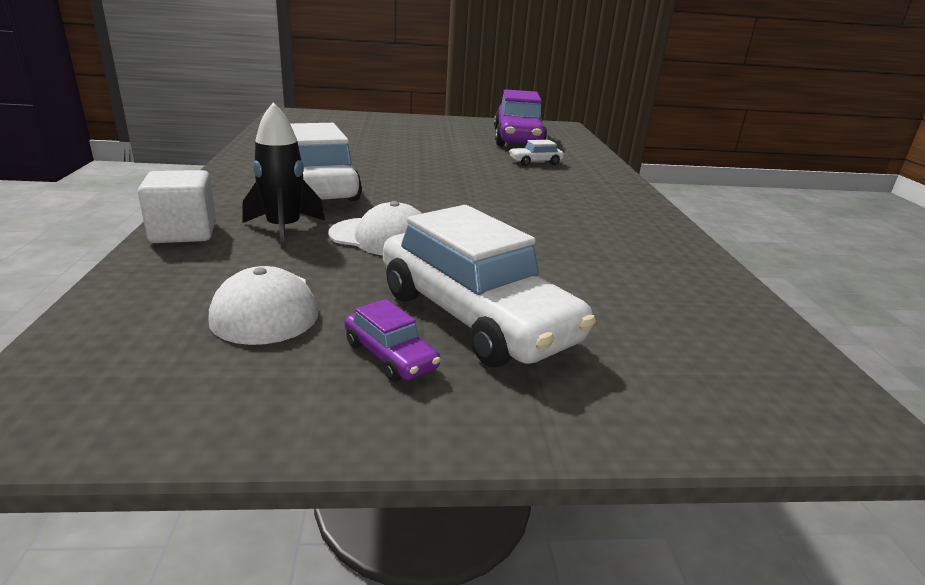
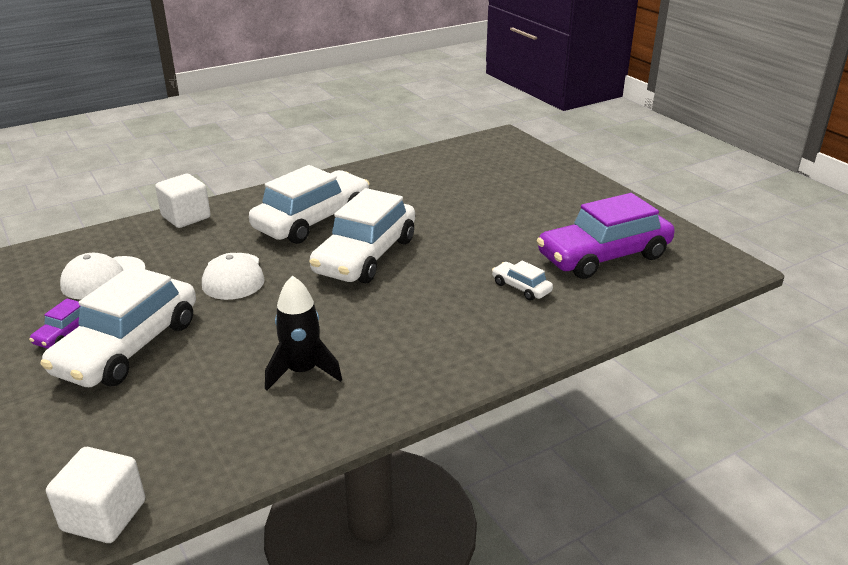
camera: 65 degrees right, 5 degrees up
(283, 229) = (217, 241): black rocket -> black rocket (302, 371)
(421, 186) = (365, 256): none -> white car
(818, 380) = (104, 515): none -> white cube

